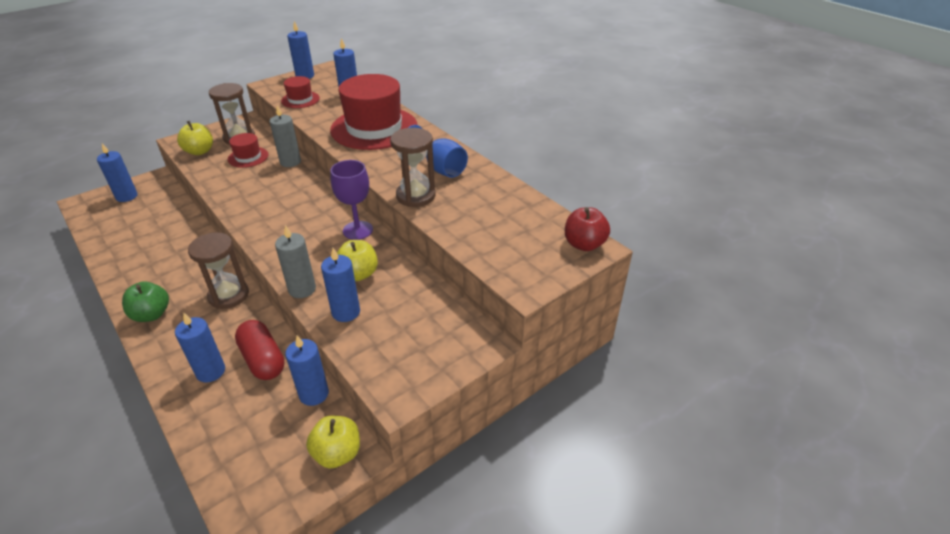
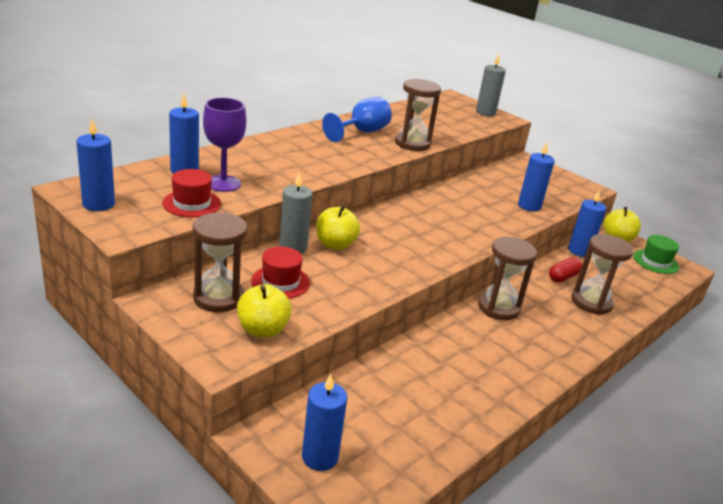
camera: 100 degrees left, 10 degrees down
(151, 314) = (549, 355): green apple -> none
(210, 371) = (591, 302): blue candle -> brown hourglass
(263, 360) = (563, 277): red capsule -> red capsule, size x0.64
(272, 484) = (655, 261): none -> green hat
(302, 289) = (514, 225): grey candle -> grey candle (485, 113)
(358, 230) = (422, 203): purple goblet -> purple goblet (223, 183)
(358, 274) = (482, 202): yellow apple -> yellow apple (335, 245)
(374, 128) = (281, 158): red hat -> none
(584, 244) = (451, 98): red apple -> none

